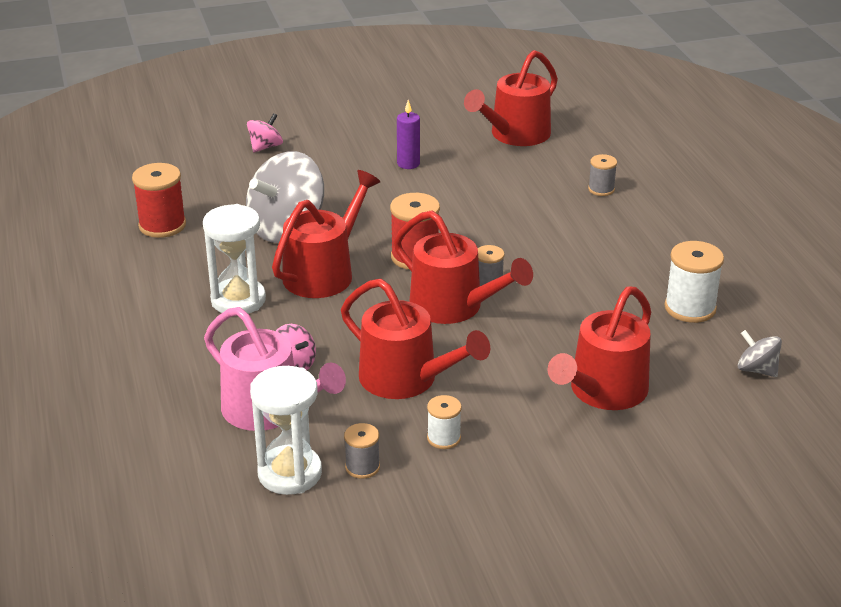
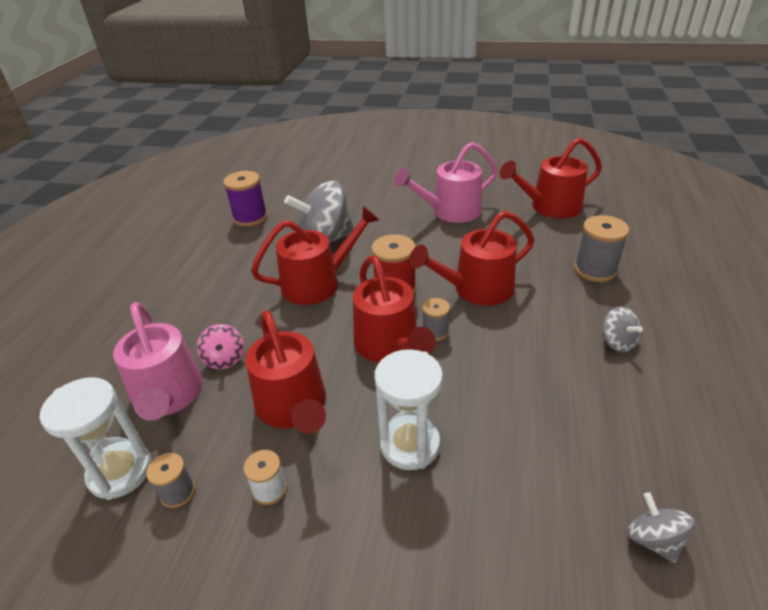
camera: 30 degrees right, 5 degrees up
(162, 225) = (250, 217): red spool -> purple spool
(238, 300) = (241, 288): white hourglass -> white hourglass (410, 444)
(265, 147) = (363, 178): pink spinning top -> none
(408, 164) = (450, 211): purple candle -> pink watering can
(601, 189) = (595, 270): grey spool -> grey spool, size x1.71
(603, 391) = (459, 496): red watering can -> red watering can (476, 289)
(658, 247) = (617, 342): none -> grey spinning top
(690, 308) = (614, 423): white spool -> none

